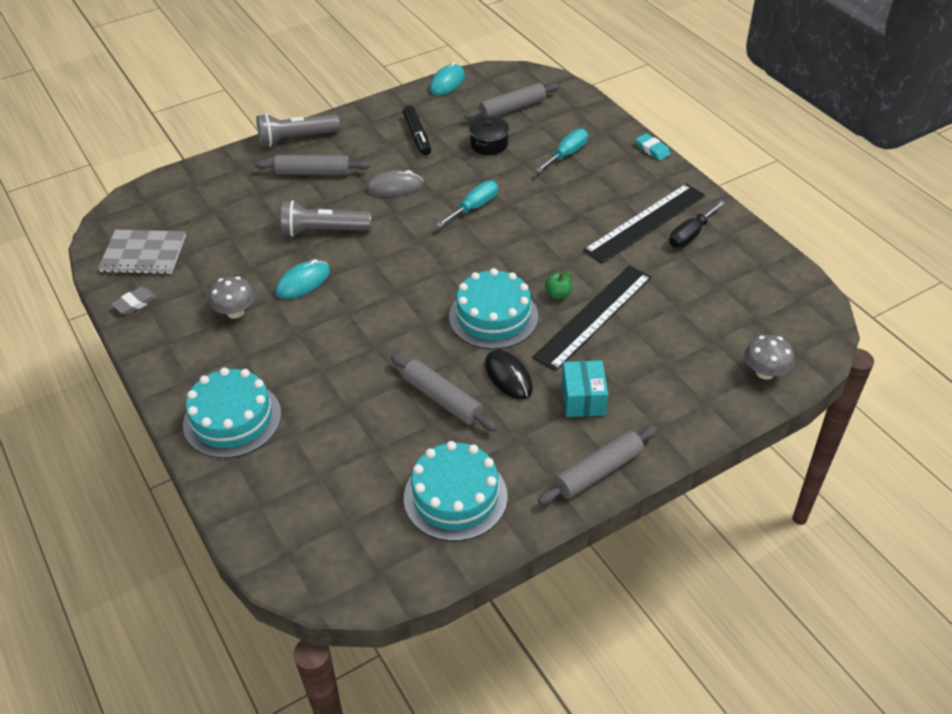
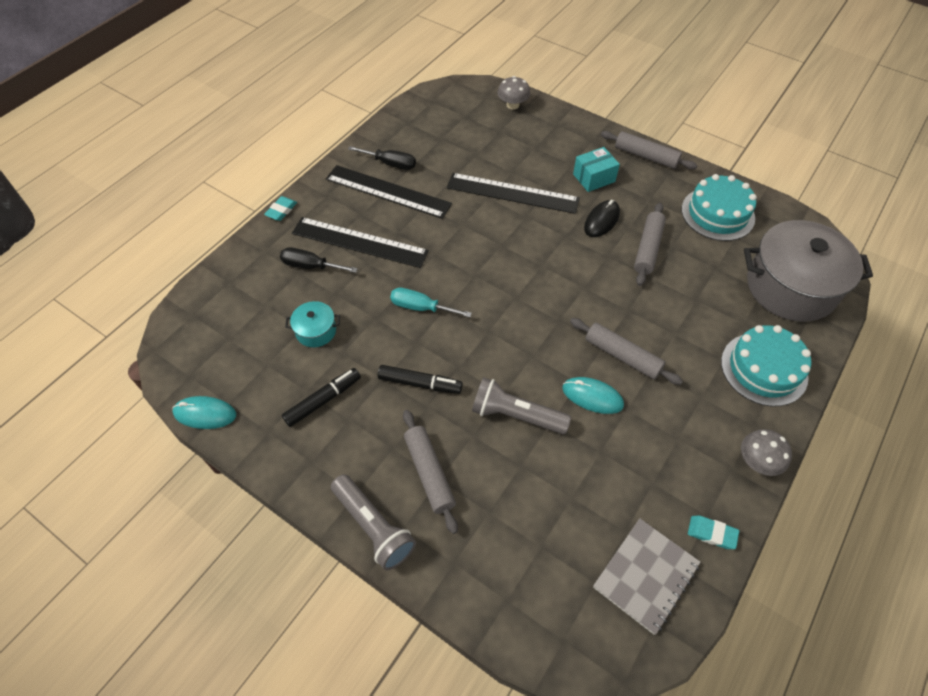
camera: 115 degrees left, 10 degrees up
(135, 303) = (711, 533): grey eraser -> turquoise eraser
(143, 254) = (646, 575): grey notebook -> grey notebook turned 60 degrees clockwise
(235, 312) = (661, 433): grey mushroom -> grey mushroom (757, 461)
(304, 506) = (791, 287): none -> grey pot
(323, 231) = (516, 415): grey flashlight -> grey flashlight turned 135 degrees clockwise
(395, 187) = (420, 383): grey mouse -> black marker
(489, 144) = (316, 331): black pot -> turquoise pot
(493, 316) = (548, 248): turquoise cake -> none
(512, 108) = (243, 333): grey rolling pin -> grey rolling pin (622, 356)
(558, 294) = (501, 219): green apple -> none
(567, 154) = (310, 266): turquoise screwdriver -> black screwdriver
(580, 188) = (359, 242): none -> black ruler

